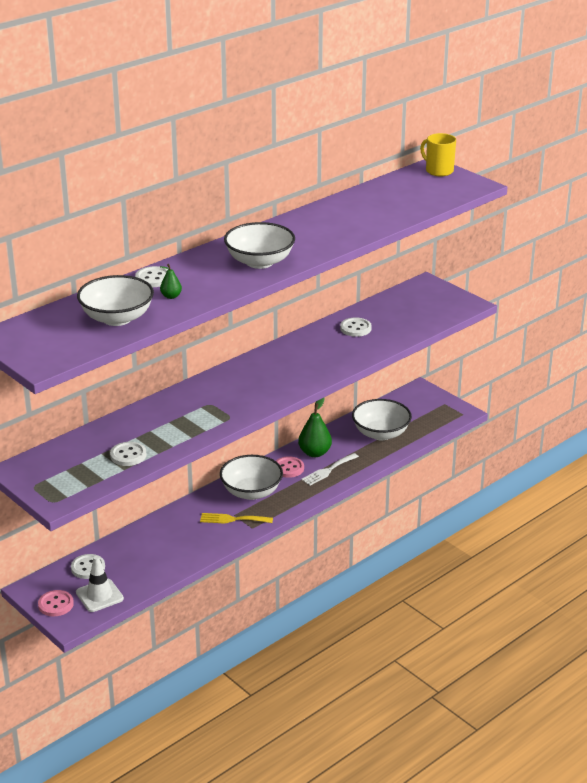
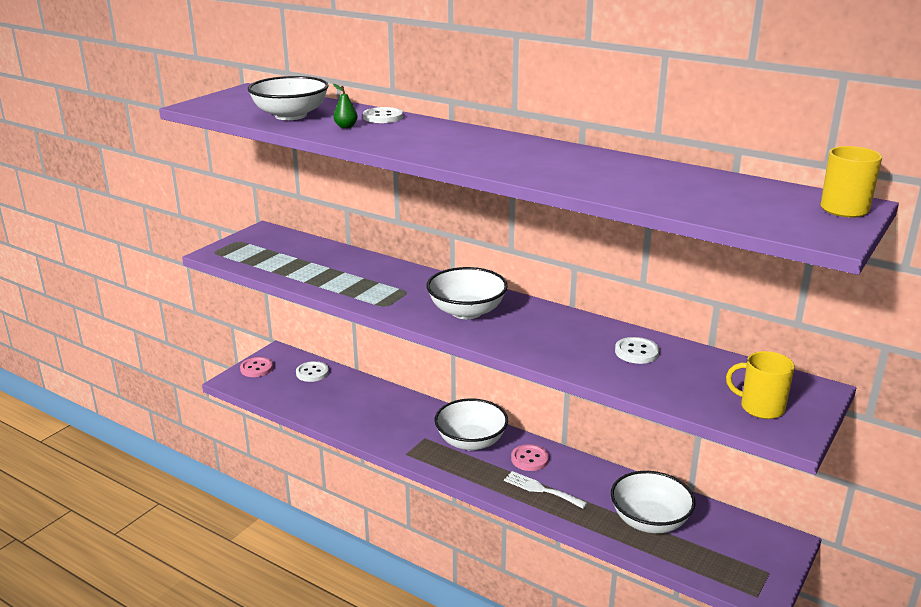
camera: 75 degrees right, 5 degrees down
(99, 595) = (272, 387): white traffic cone -> none
(128, 455) = (296, 269): white button -> none
(232, 519) = (416, 438): yellow fork -> none
(259, 262) = (450, 149): white bowl -> white bowl (466, 311)
(315, 453) = (572, 473): green pear -> none
(438, 305) = (760, 408): none -> yellow mug

